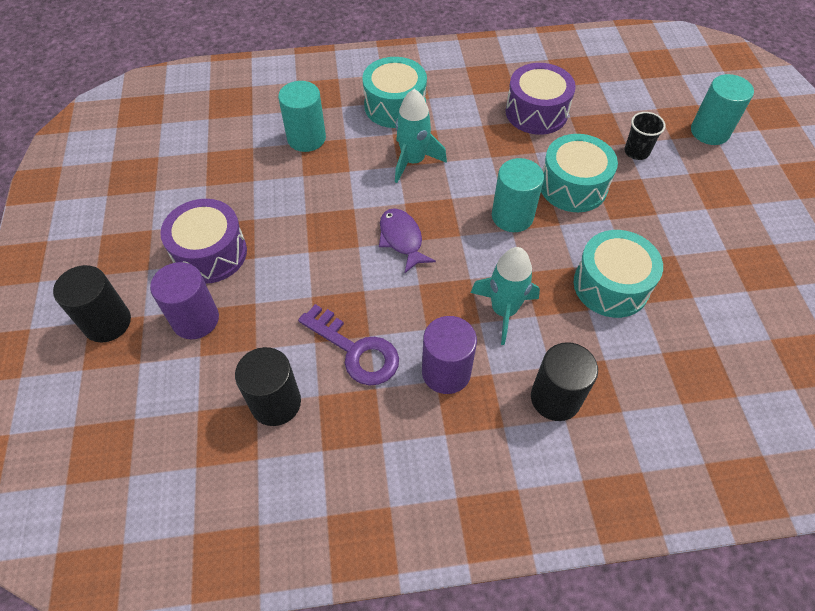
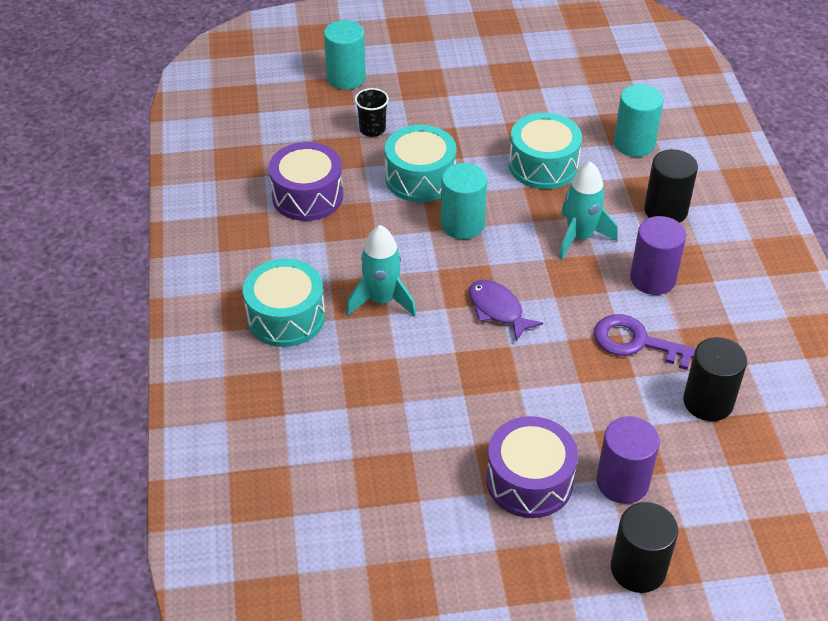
camera: 90 degrees left, 10 degrees down
(306, 138) = (339, 402): turquoise cylinder -> turquoise cylinder (634, 144)
(356, 350) = (640, 343): purple key -> purple key turned 105 degrees counterclockwise
(402, 239) = (498, 310): purple fish -> purple fish turned 75 degrees clockwise

